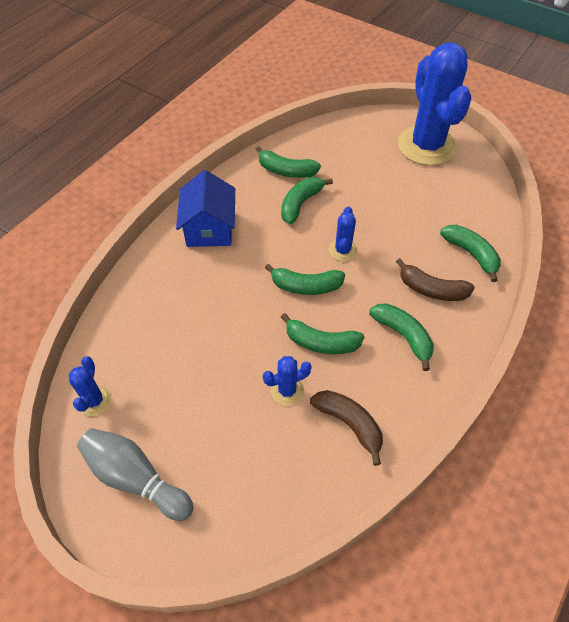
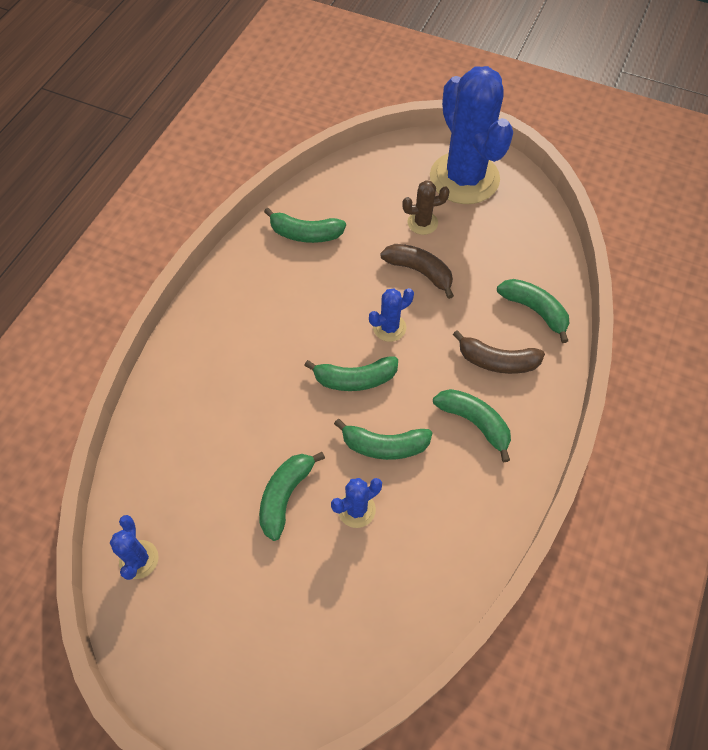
camera: 10 degrees left, 5 degrees up
(136, 478) = (207, 642): grey bowling pin -> none
(209, 228) = (228, 323): blue house -> none
(300, 204) = (330, 275): green banana -> green banana (285, 496)
(342, 250) = (389, 328): blue cactus -> blue cactus turned 60 degrees clockwise
(349, 424) = (432, 537): brown banana -> brown banana (419, 271)
(385, 174) = (422, 223): none -> brown cactus

